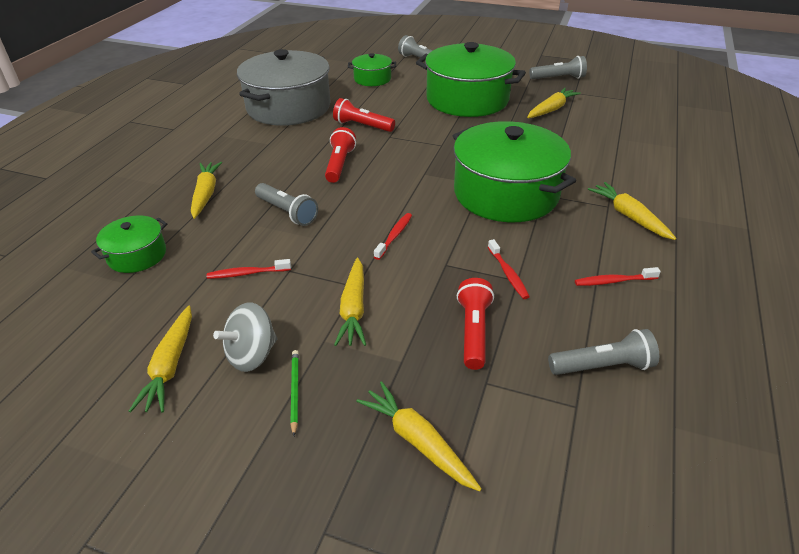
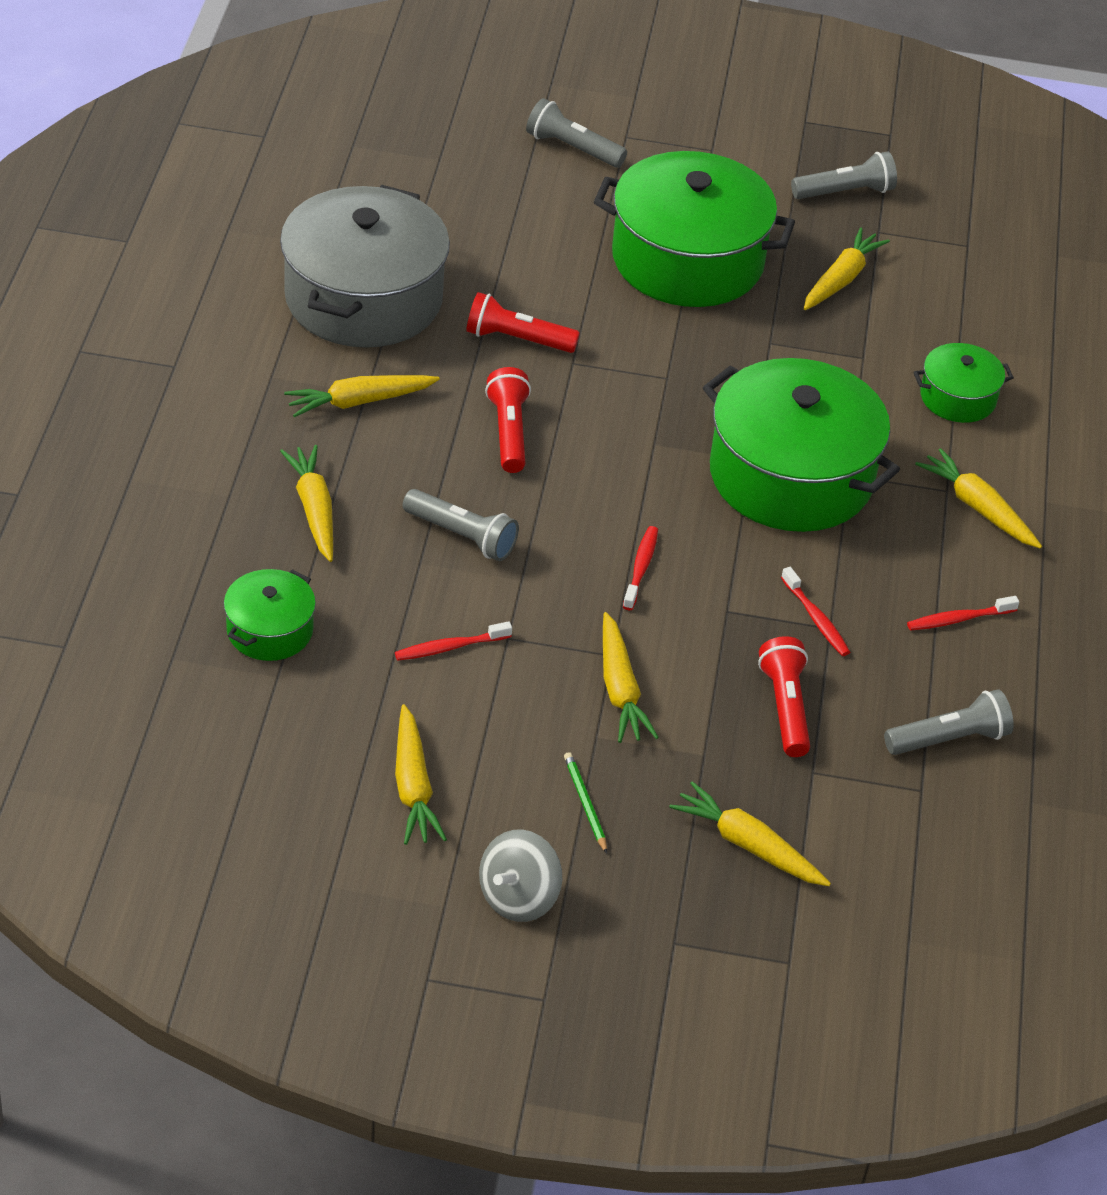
camera: 15 degrees left, 5 degrees up
(252, 355) = (511, 763): grey spinning top -> grey spinning top (518, 897)
(261, 147) = (359, 402): none -> yellow carrot
(372, 79) = (494, 210): green pot -> green pot (958, 397)

